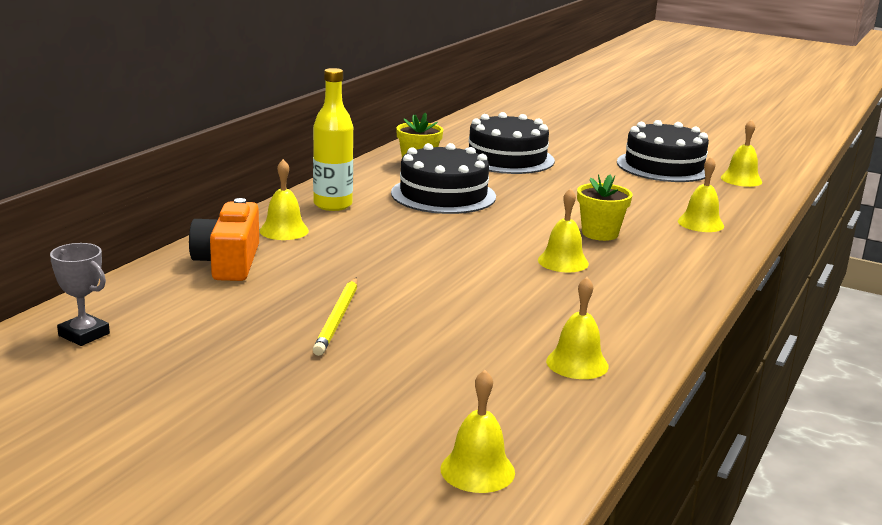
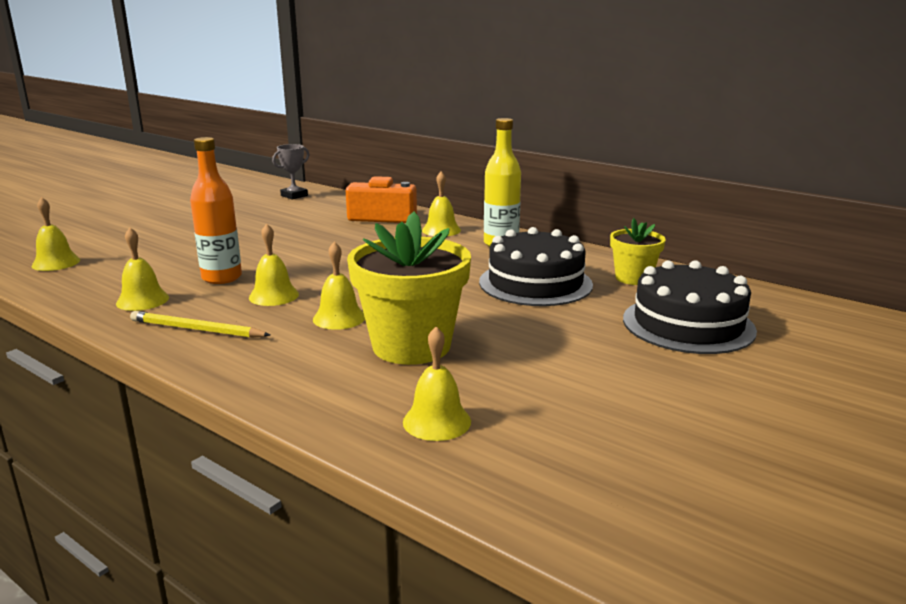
camera: 100 degrees right, 0 degrees up
(337, 319) = (274, 240): yellow pencil -> yellow pencil (196, 329)
(487, 330) = (222, 278): none -> orange bottle
(600, 233) = (411, 346): yellow flower pot -> yellow flower pot, size x1.81
(664, 166) = (719, 444): black cake -> none
(741, 179) = (674, 521): yellow bell -> yellow bell (274, 296)

